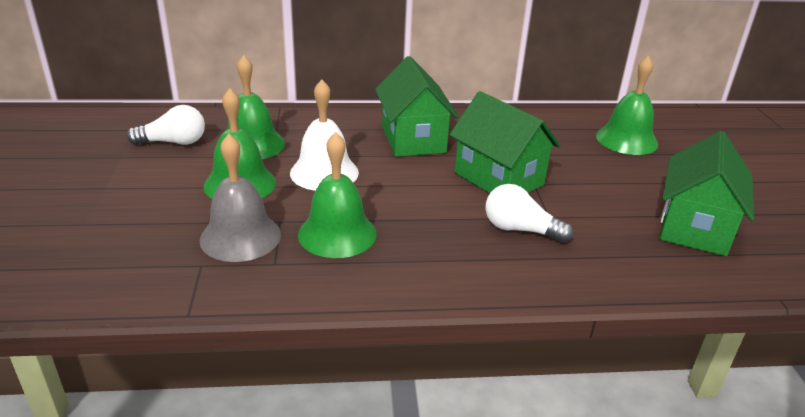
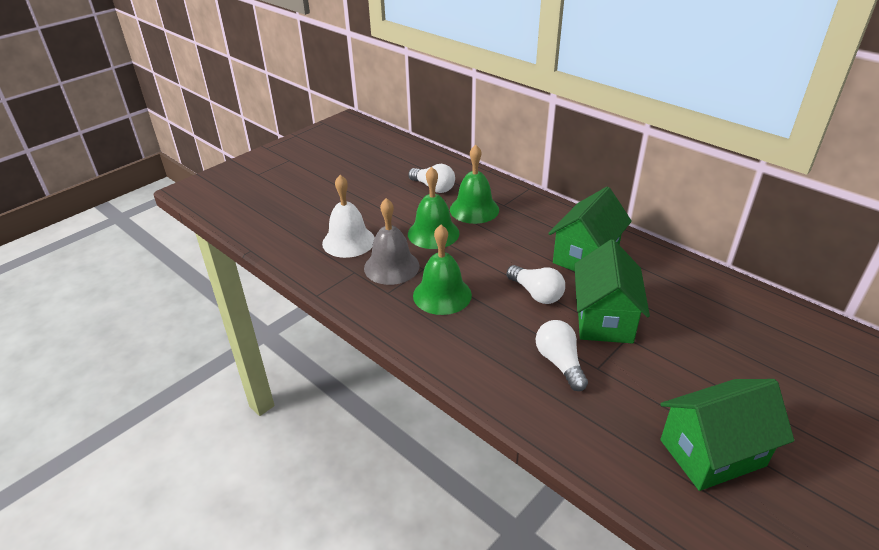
camera: 50 degrees right, 5 degrees up
(324, 172) = (490, 250): white bell -> white bell (348, 241)
(420, 187) = (536, 293): none -> white light bulb
(626, 140) = (782, 350): green bell -> none

